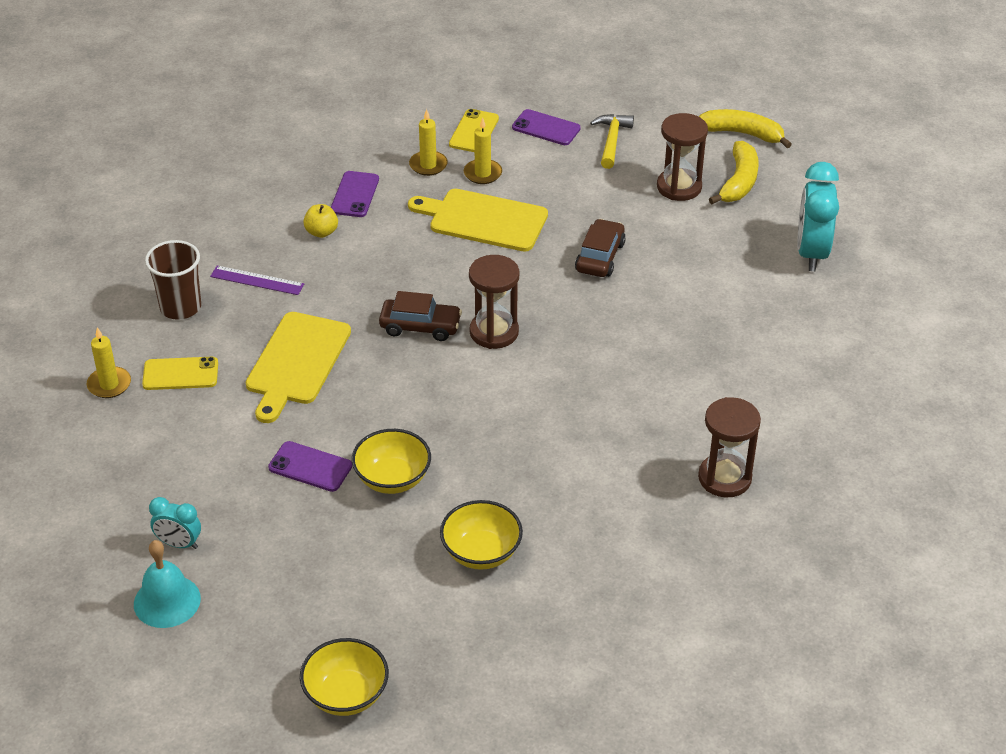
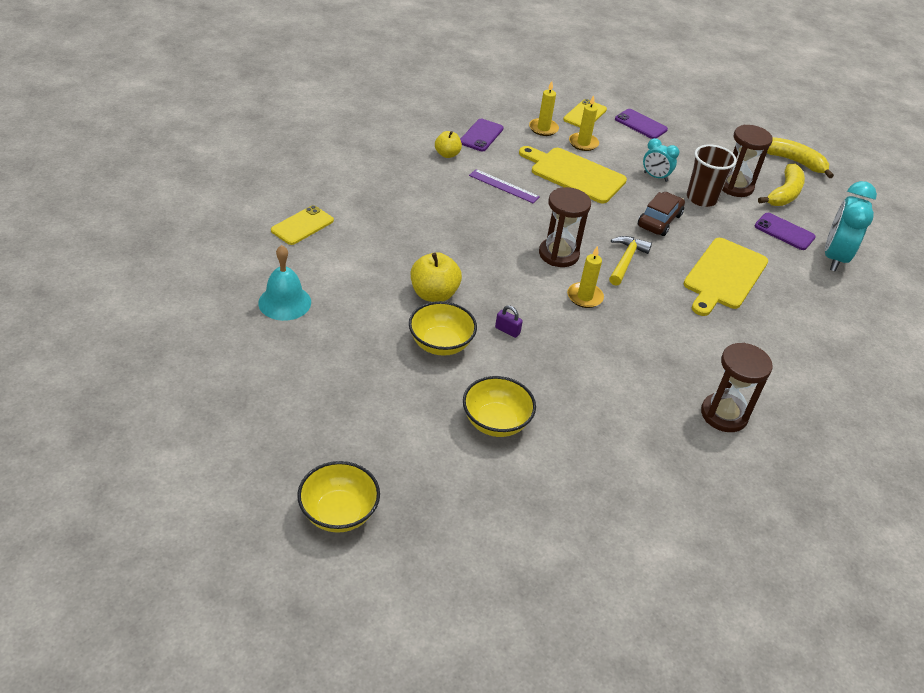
camera: 10 degrees right, 0 degrees up
(109, 384) = (245, 220): yellow candle -> yellow candle (584, 297)
(167, 601) = (220, 393): turquoise bell -> turquoise bell (284, 302)
(179, 544) = (248, 350): turquoise clock -> turquoise clock (655, 177)
(180, 307) = (321, 180): brown cup -> brown cup (701, 198)
(180, 374) = (302, 225): yellow phone -> yellow phone turned 60 degrees counterclockwise
(257, 280) = (386, 175): purple ruler -> purple ruler (504, 186)
(296, 362) = (395, 239): yellow cutting board -> yellow cutting board (723, 276)
(310, 467) = (377, 318): purple phone -> purple phone (784, 232)
(365, 420) = (434, 294): none -> yellow apple
(420, 326) = (501, 236): brown car -> none
(462, 443) = (507, 330): none -> purple padlock
(611, 140) = (689, 143): yellow hammer -> yellow hammer (626, 260)

